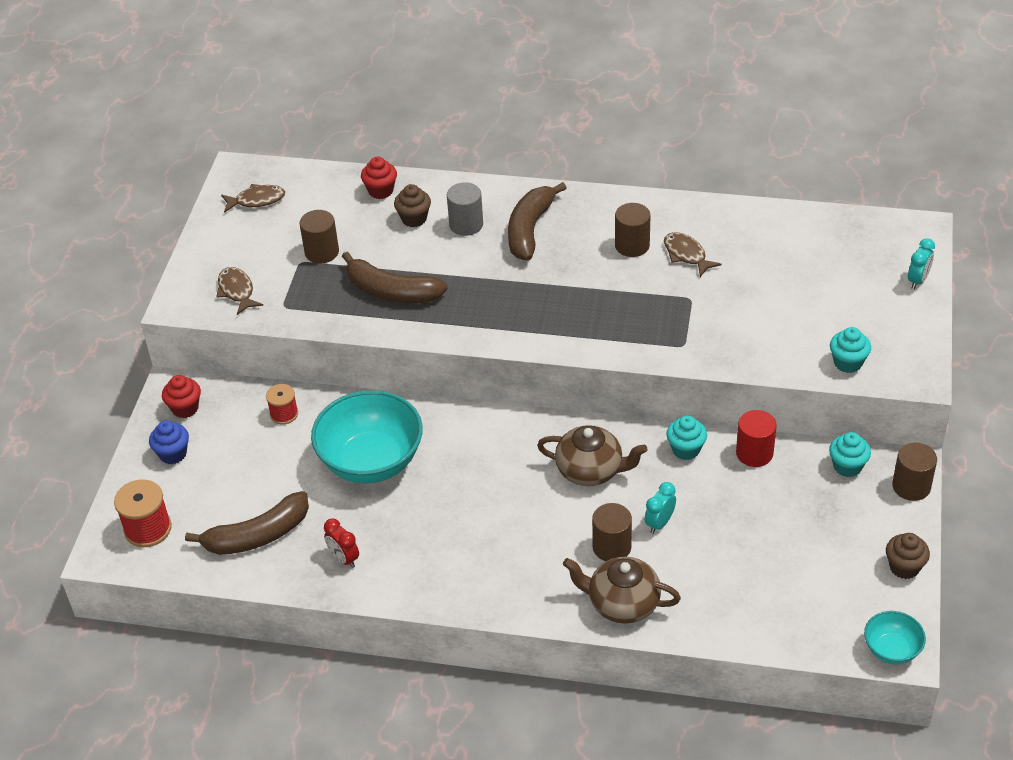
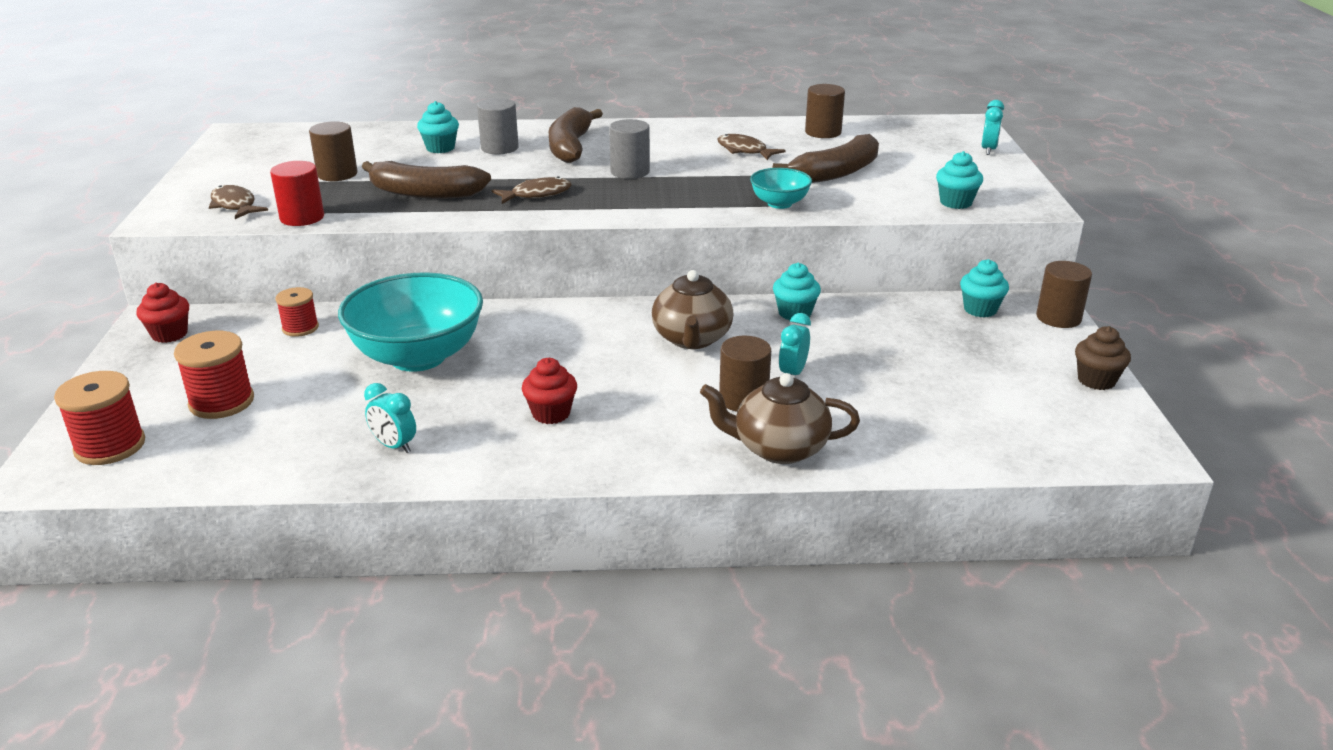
camera: 15 degrees left, 15 degrees down
(173, 454) = (151, 374): blue cupcake -> none
(224, 493) = (221, 402): none -> red spool
(257, 200) = (257, 148): brown fish -> brown fish (537, 194)
(258, 535) = (270, 436): brown banana -> brown banana (836, 173)
(344, 558) = (394, 446): red clock -> turquoise clock
(381, 191) = (399, 134): red cupcake -> red cupcake (551, 413)
(414, 219) = (440, 148): brown cupcake -> turquoise cupcake
(573, 278) = (630, 171): none -> grey cylinder
(591, 470) = (692, 339): brown teapot -> brown teapot turned 90 degrees clockwise
(632, 245) = (684, 149): brown cylinder -> brown cylinder (823, 132)
(754, 453) = (873, 309): red cylinder -> red cylinder (302, 217)
(891, 650) = (1133, 453): turquoise bowl -> turquoise bowl (779, 203)

